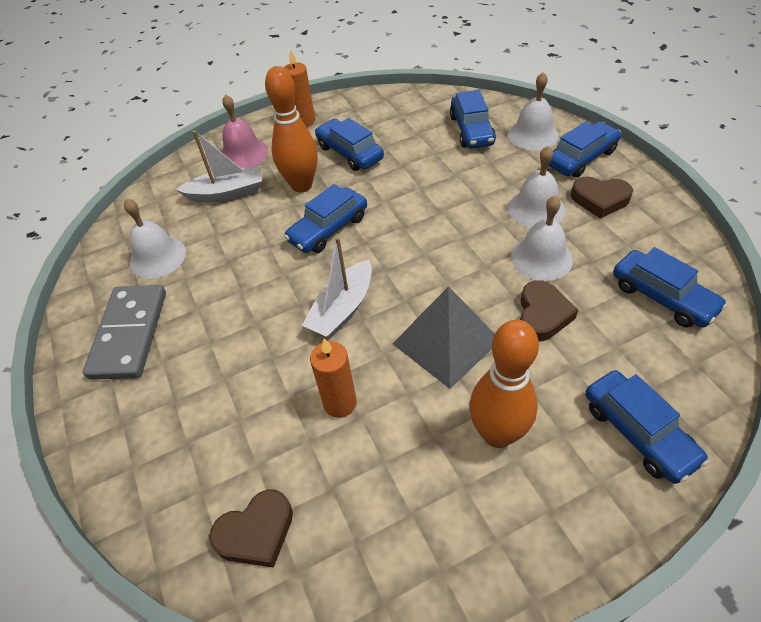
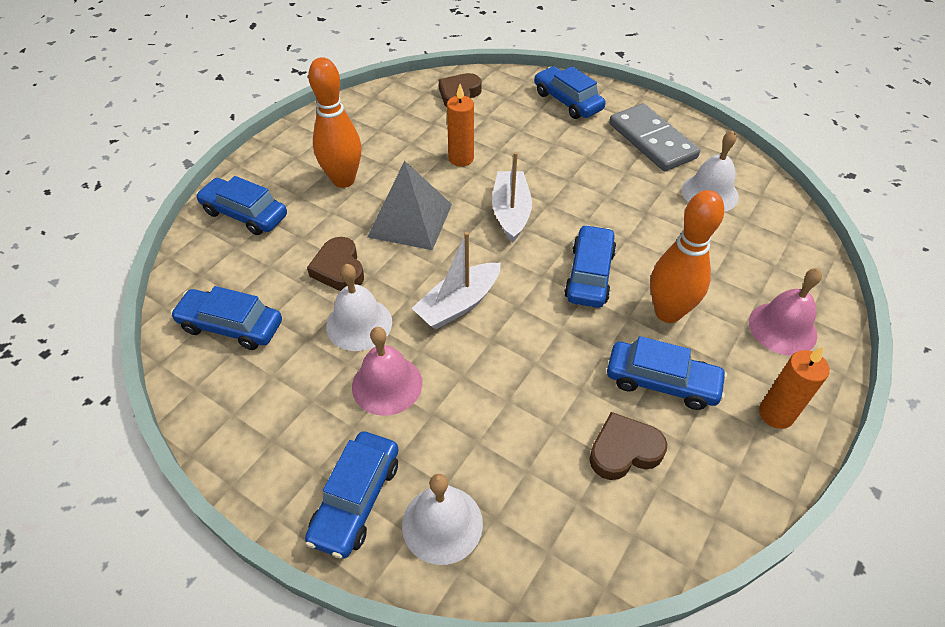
camera: 145 degrees right, 0 degrees up
(226, 193) = (733, 272): white boat -> white boat (458, 304)
(471, 130) = (535, 495): blue car -> blue car (567, 101)
(536, 209) = (387, 384): white bell -> pink bell
(600, 200) = (315, 429): brown heart -> brown heart (624, 450)

